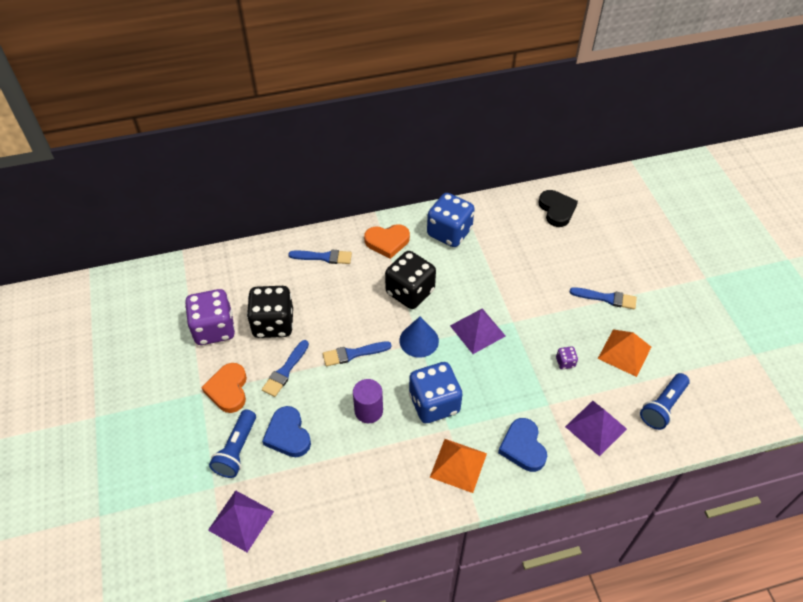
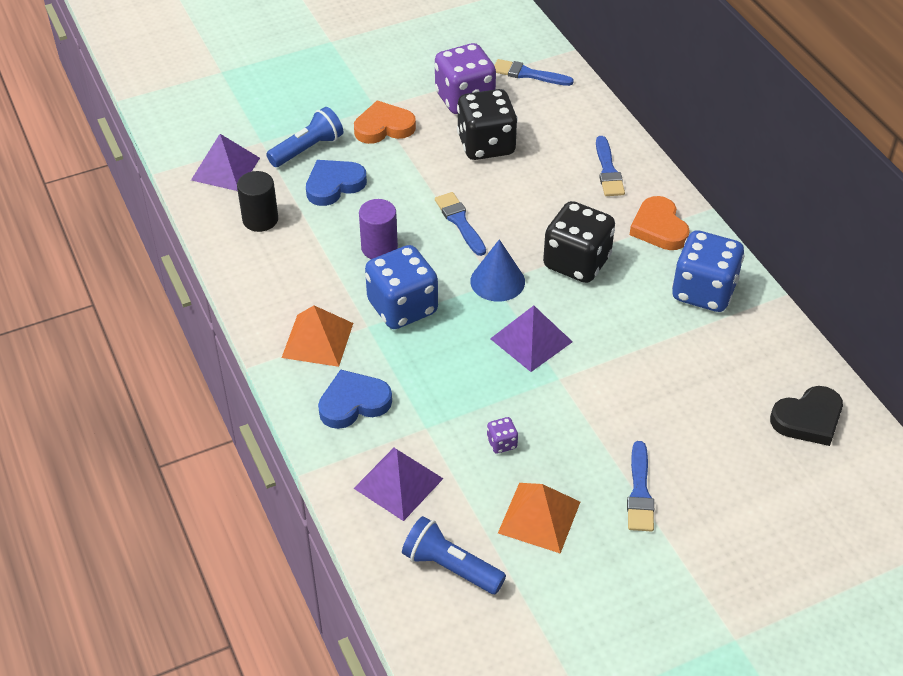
camera: 80 degrees right, 5 degrees down
(236, 450) = (308, 149): blue flashlight -> blue flashlight turned 135 degrees clockwise
(285, 371) = (420, 167): blue brush -> blue brush (528, 74)
(314, 496) = (260, 219): none -> black cylinder

